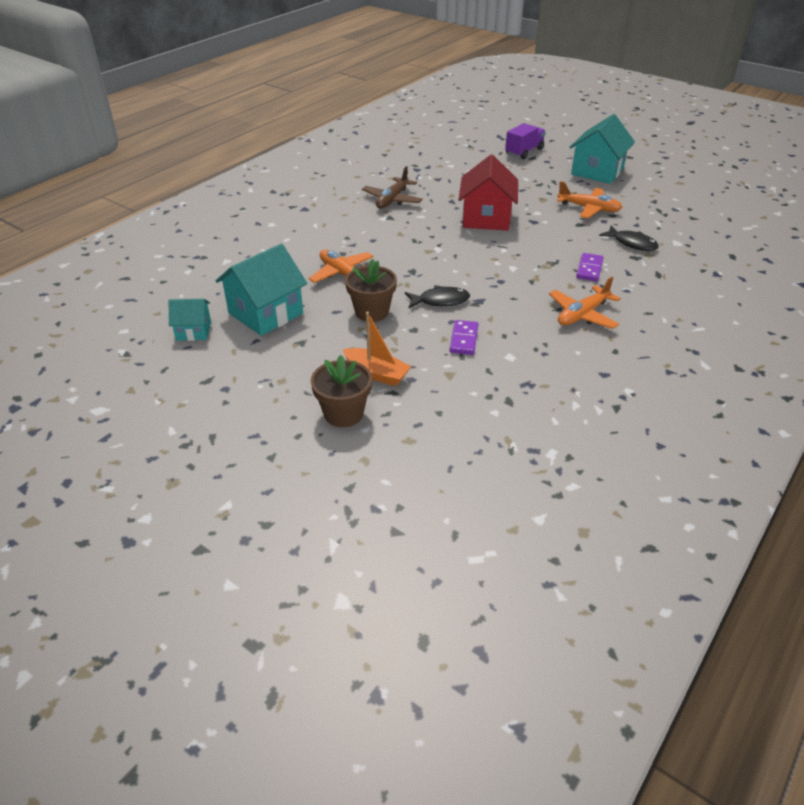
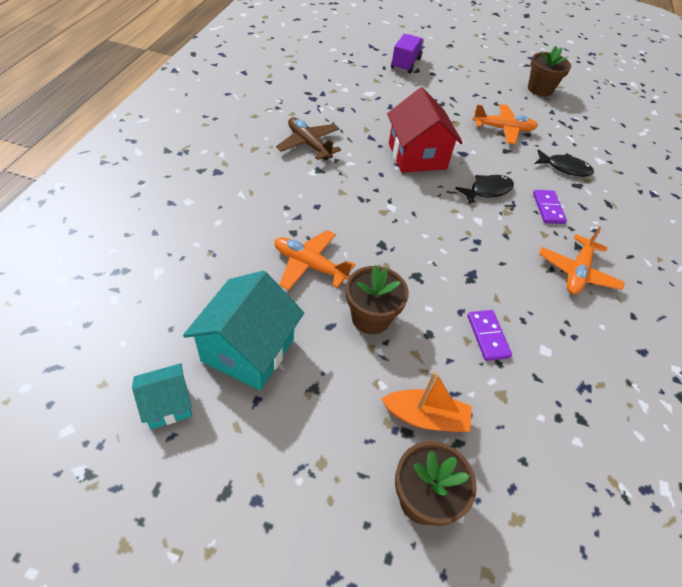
camera: 25 degrees left, 10 degrees up
(392, 200) = (309, 144): brown plane -> brown plane turned 135 degrees clockwise
(440, 301) = (434, 283): black fish -> black fish (487, 190)
(597, 171) = (484, 81): turquoise house -> none
(655, 183) = (540, 89): none -> brown flower pot

